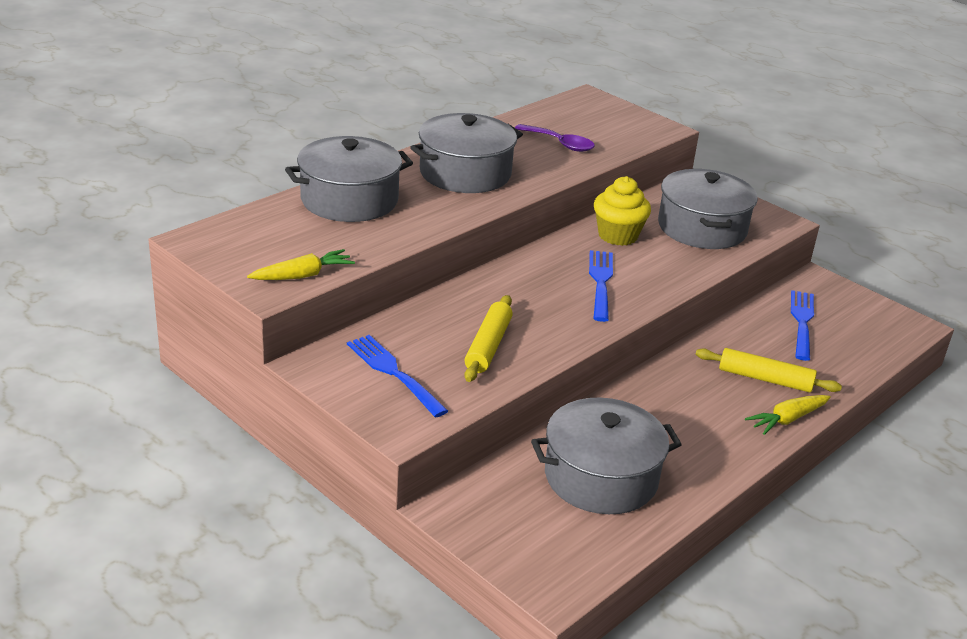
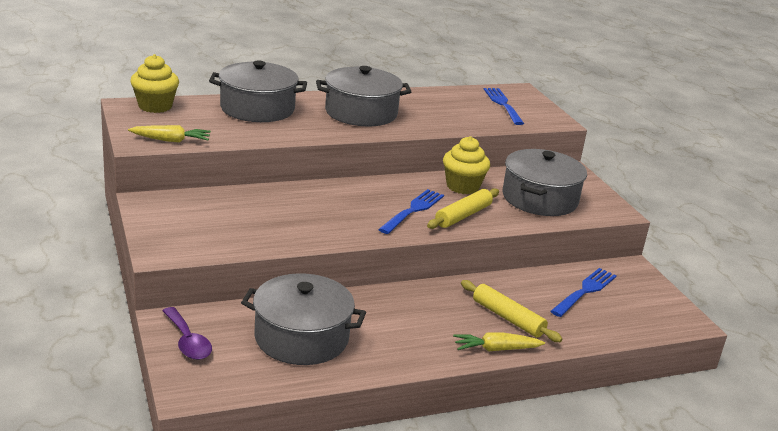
camera: 25 degrees right, 5 degrees down
(229, 231) = (155, 106): none -> yellow cupcake
(393, 373) = (194, 221): blue fork -> blue fork (503, 104)
(488, 346) = (280, 224): yellow rolling pin -> yellow rolling pin (463, 215)
(560, 144) = (458, 112): purple spoon -> purple spoon (187, 341)

